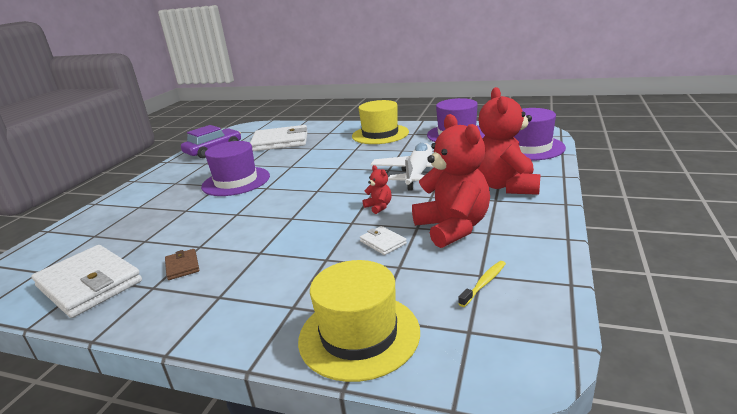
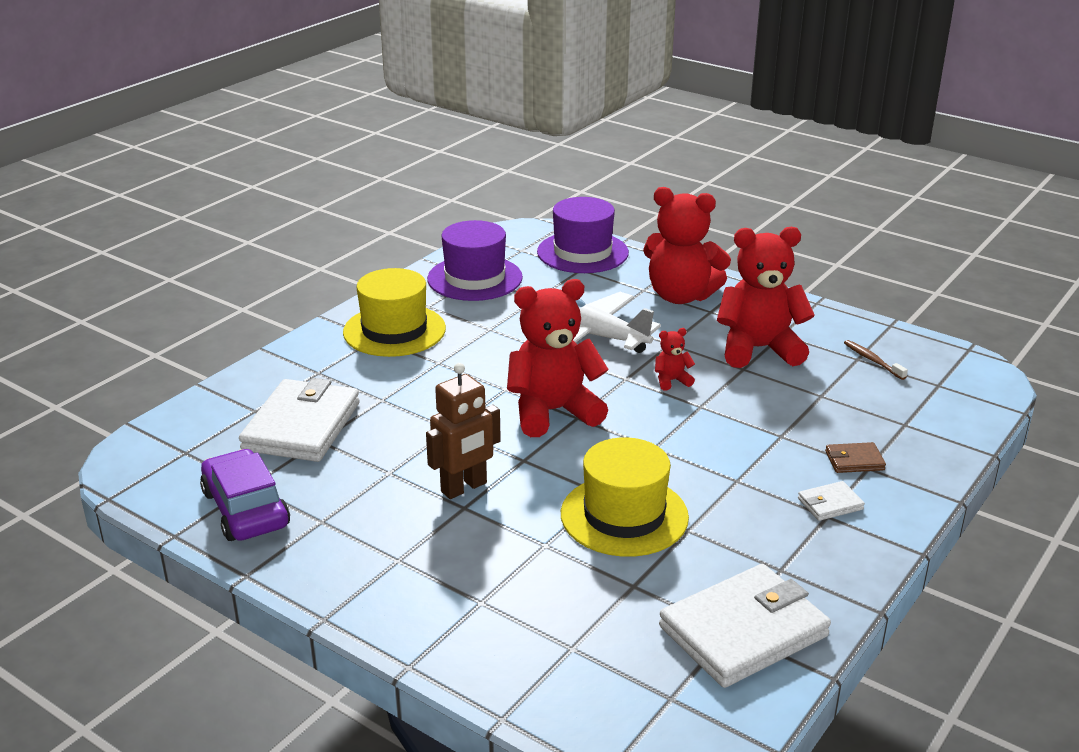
camera: 75 degrees left, 5 degrees up
(182, 266) = (738, 544): brown wallet -> brown wallet (854, 461)
(236, 181) = (464, 488): purple hat -> brown robot
(319, 183) = (553, 412): none -> red teddy bear
(359, 335) = (927, 436): yellow hat -> yellow hat (624, 515)
(383, 242) = (765, 395): white wallet -> white wallet (830, 504)
(484, 283) = (872, 360): yellow toothbrush -> brown toothbrush

